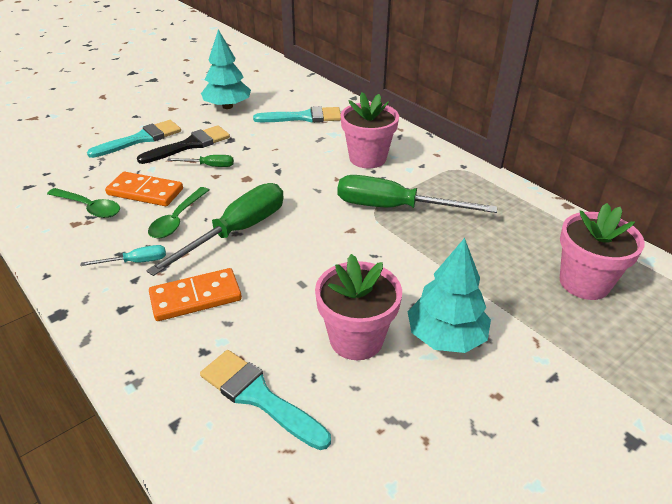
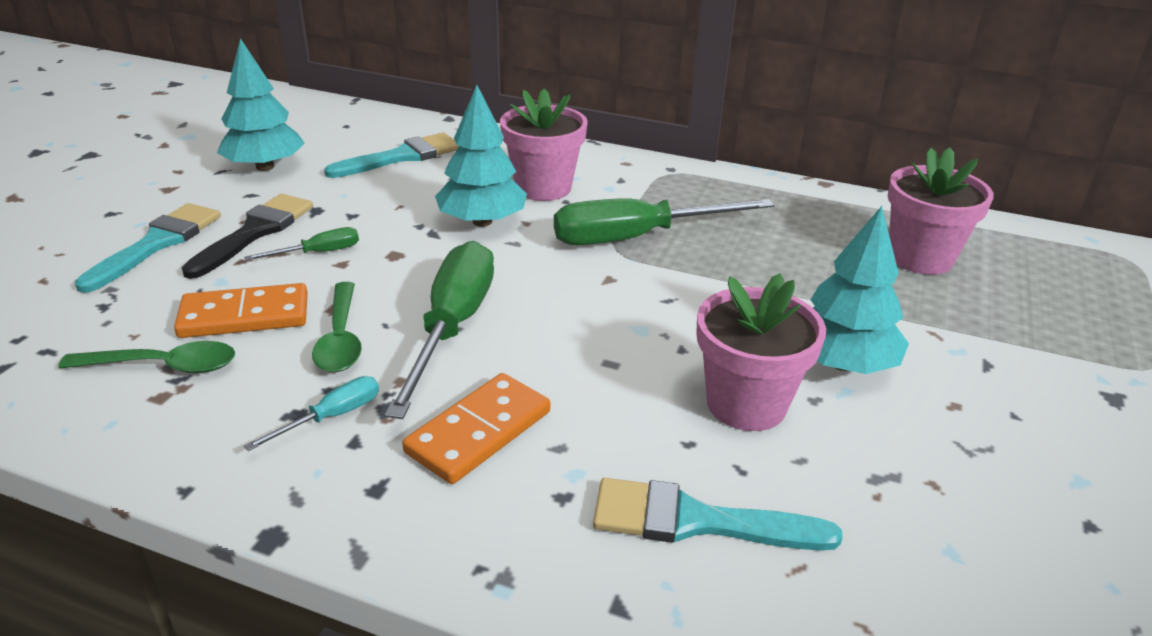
camera: 30 degrees left, 5 degrees down
(311, 171) = (482, 222): none -> turquoise tree

